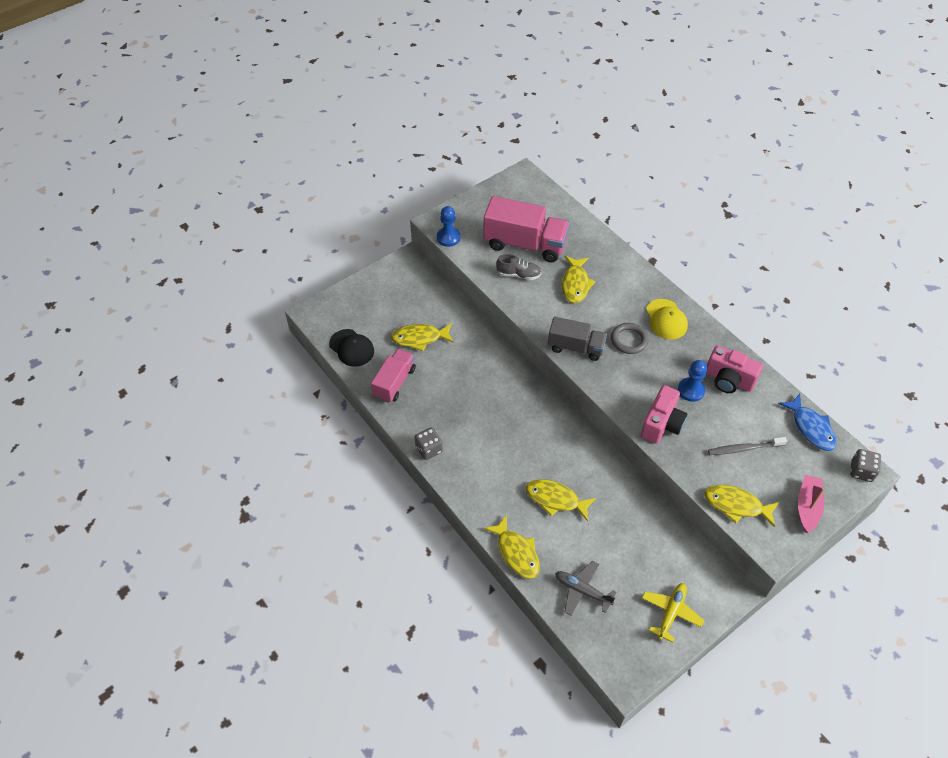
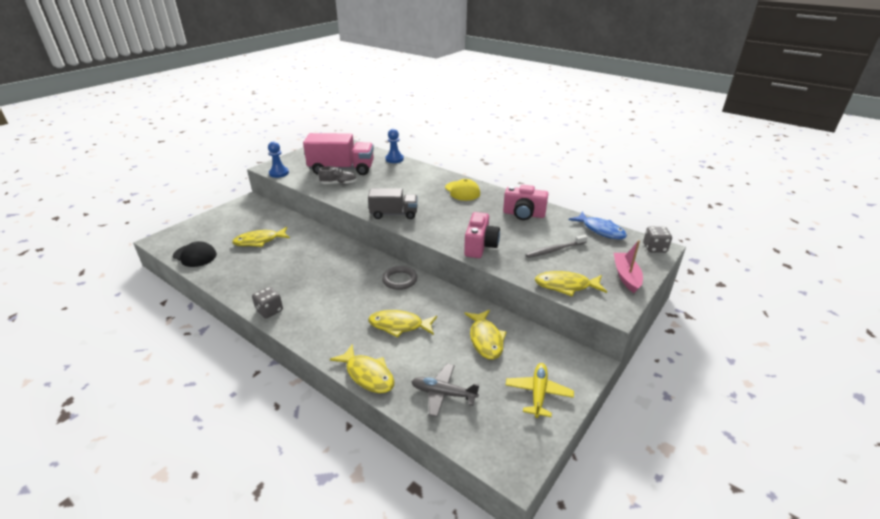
camera: 15 degrees left, 20 degrees down
(394, 382) = (235, 271): pink truck -> none
(575, 284) = (386, 183): yellow fish -> yellow fish (485, 339)
(629, 340) = (436, 205): grey ring -> grey ring (399, 280)
(691, 390) = (496, 224): blue pawn -> blue pawn (394, 159)

